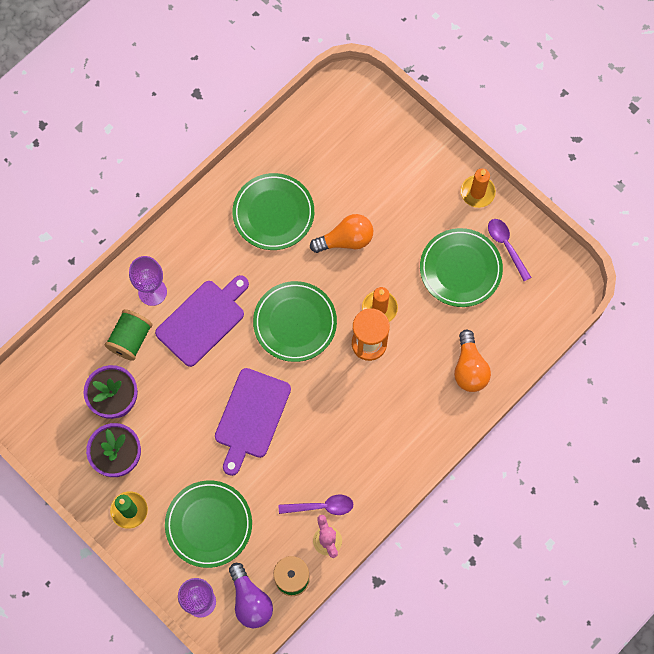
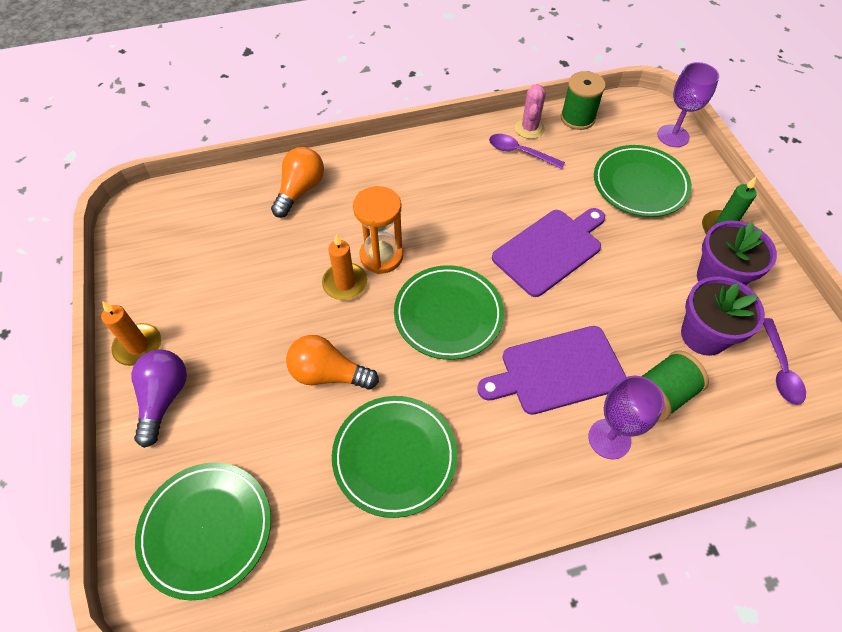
camera: 150 degrees left, 15 degrees down
(250, 601) = (624, 119): purple light bulb -> purple light bulb (164, 398)
(460, 269) = (230, 277): green plate -> green plate (206, 530)
(506, 246) = (164, 275): purple spoon -> purple spoon (780, 369)

